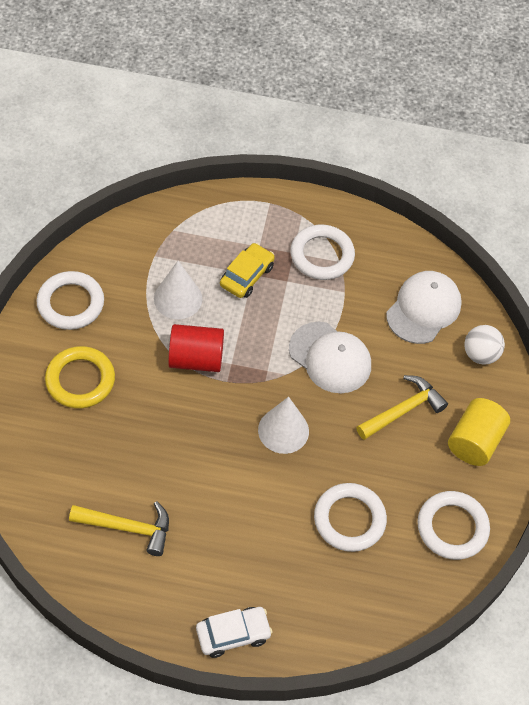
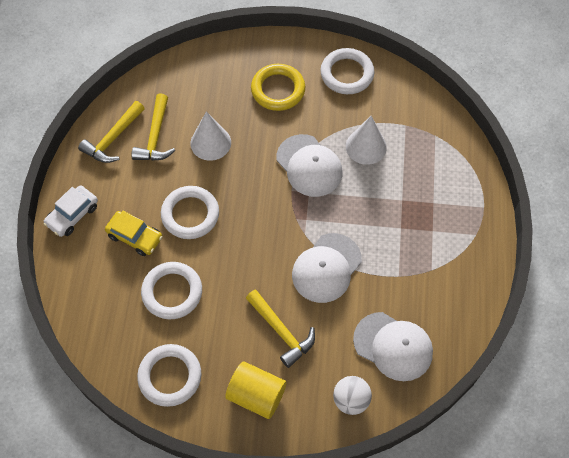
camera: 90 degrees right, 5 degrees up
(123, 581) = (113, 139): none -> yellow hammer
(196, 359) = (309, 166): red cylinder -> white cap
(233, 634) = (72, 215): white car -> white car turned 60 degrees clockwise
(247, 276) = (399, 195): yellow car -> yellow car (135, 237)
(283, 430) = (250, 236): white cone -> white cone (210, 142)
(322, 255) = (435, 254): white ring -> white ring (190, 214)

